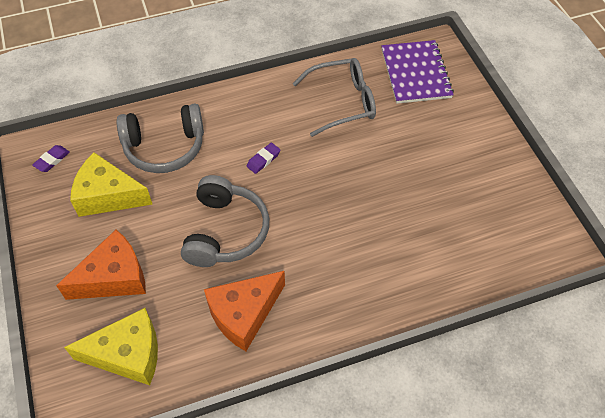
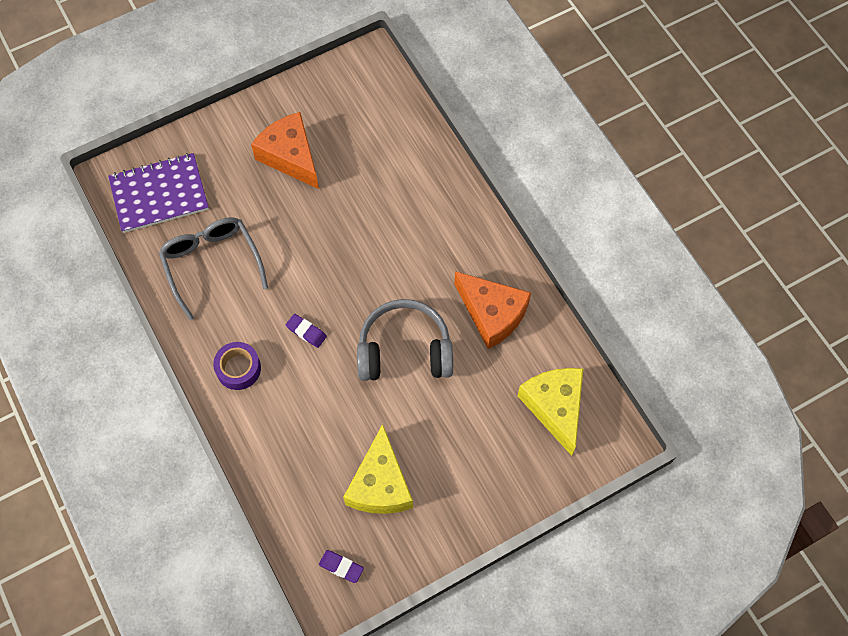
camera: 100 degrees left, 10 degrees up
(114, 277) = (478, 445): orange cheese -> orange cheese (290, 157)
(165, 147) = (304, 441): grey headphones -> none
(242, 111) = (238, 368): none -> purple tape

